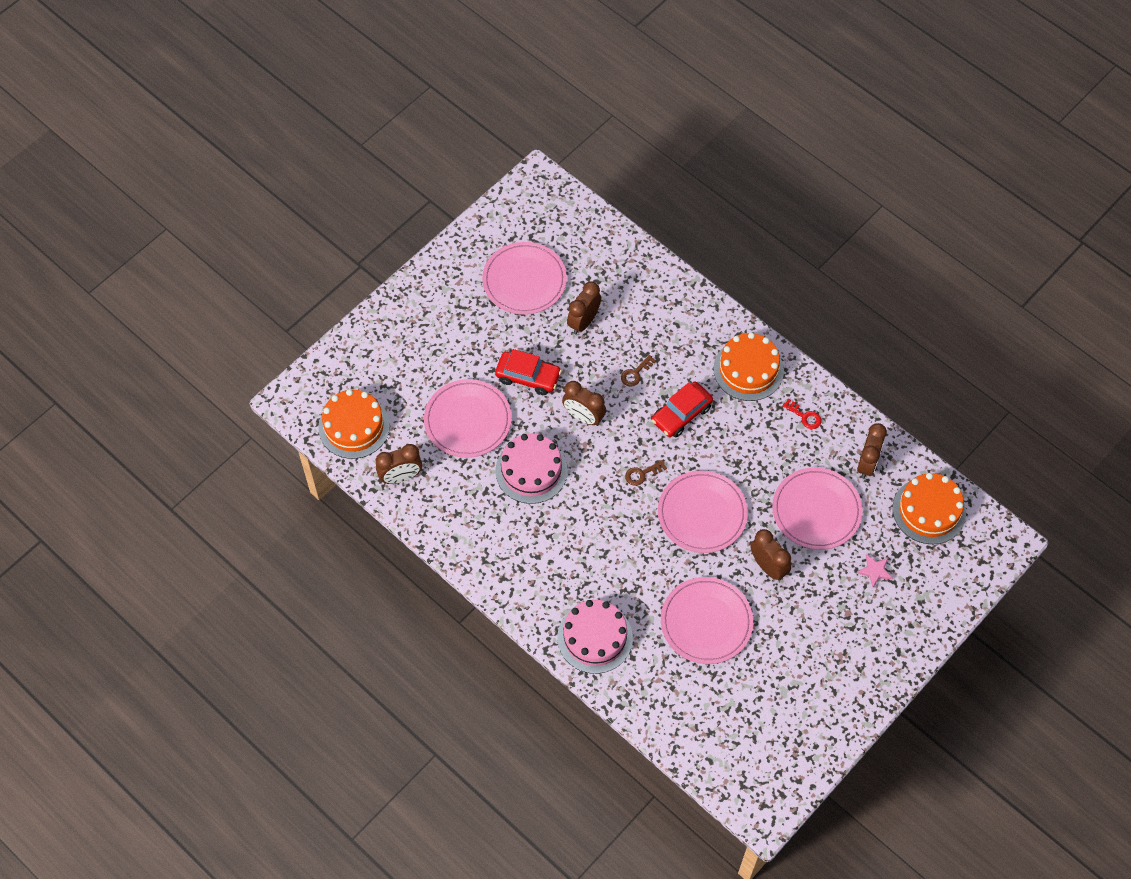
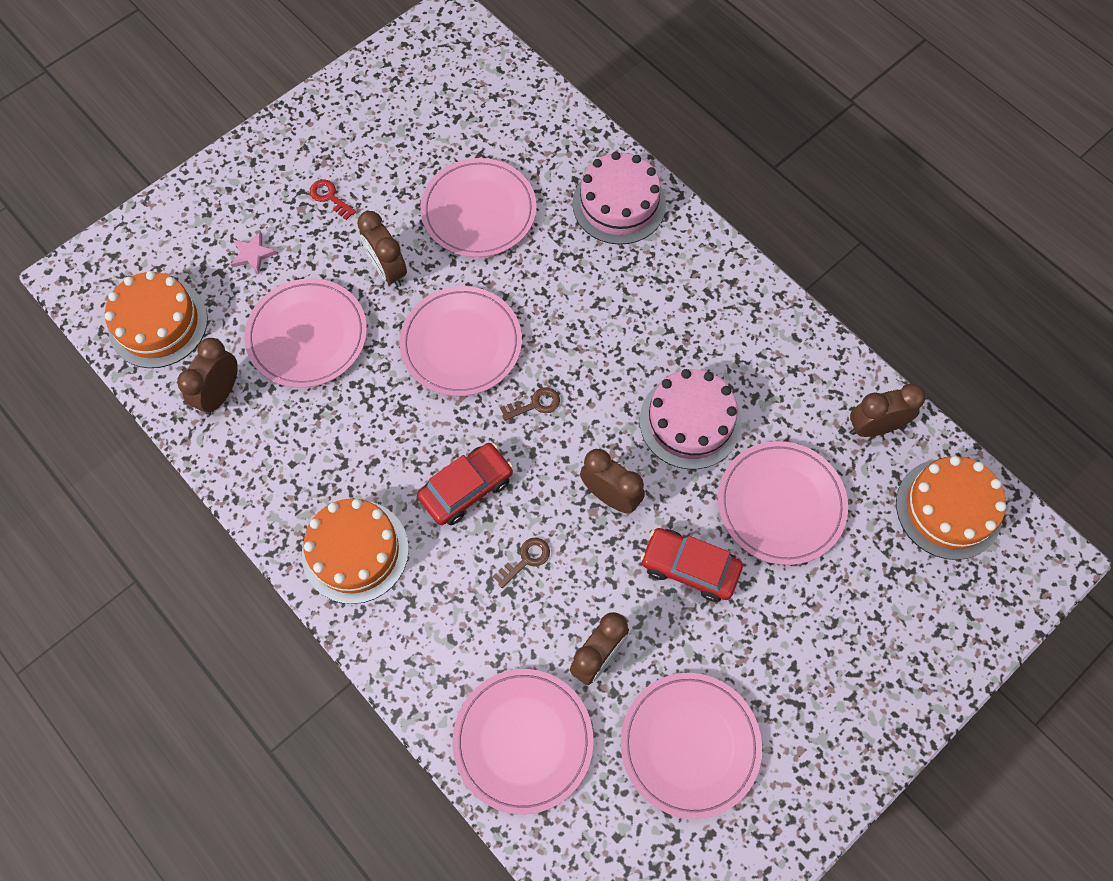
camera: 175 degrees left, 5 degrees up
(624, 275) = (523, 741): none -> pink plate
(804, 416) = (289, 470): red key -> red key (330, 197)

